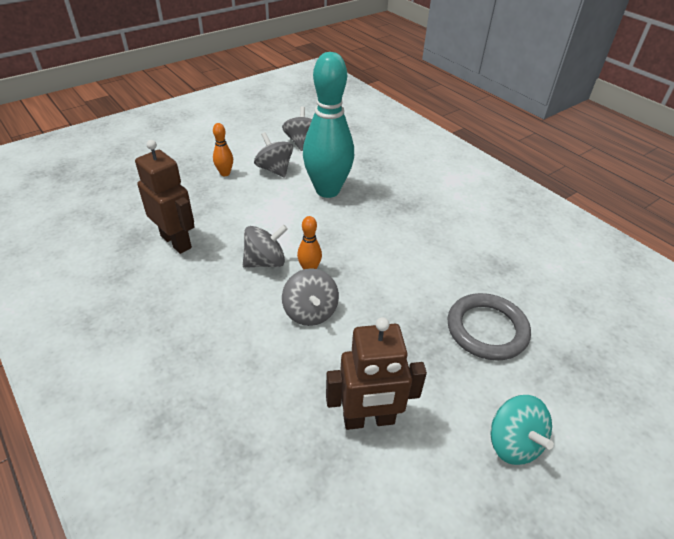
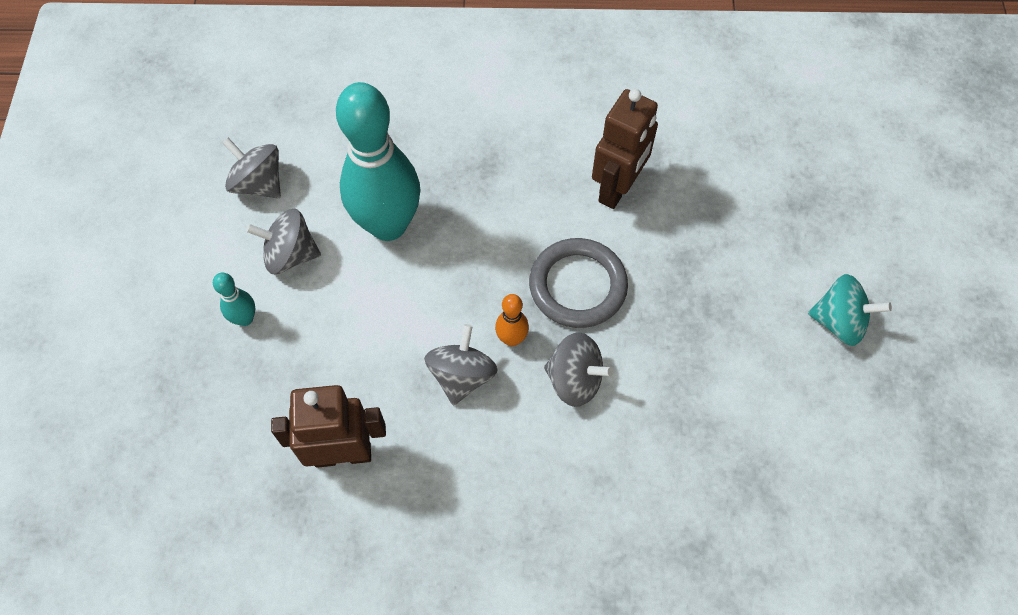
camera: 50 degrees left, 20 degrees up
(225, 173) = (245, 319): orange bowling pin -> turquoise bowling pin
(368, 420) = (740, 418): brown robot -> brown robot (617, 188)
(487, 329) = (716, 239): grey ring -> grey ring (577, 286)

